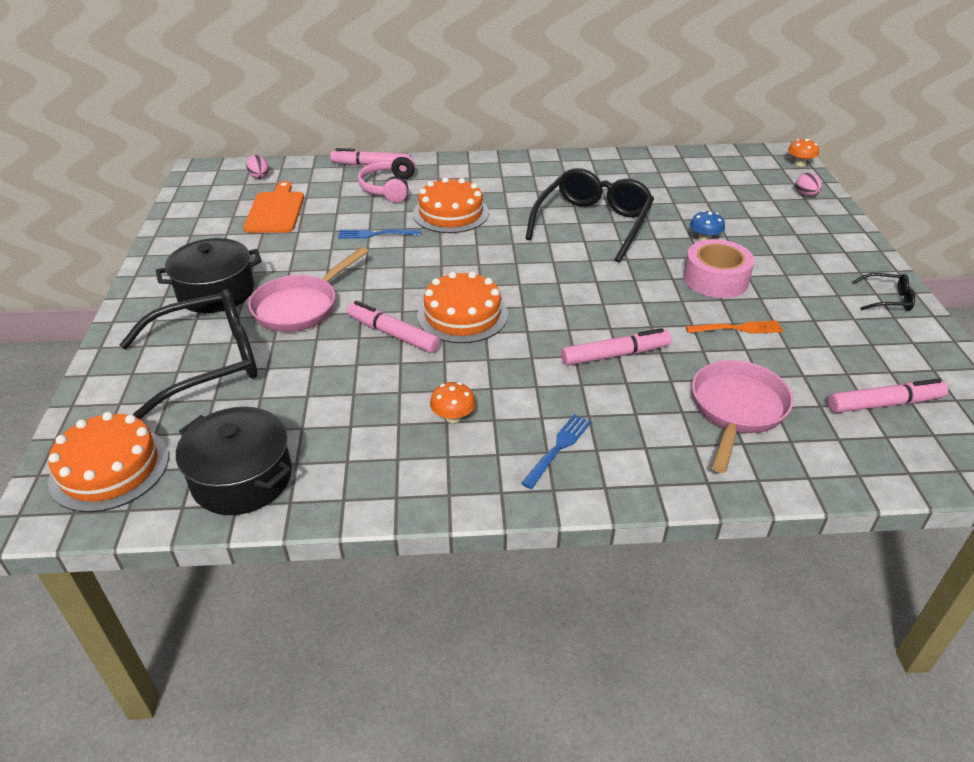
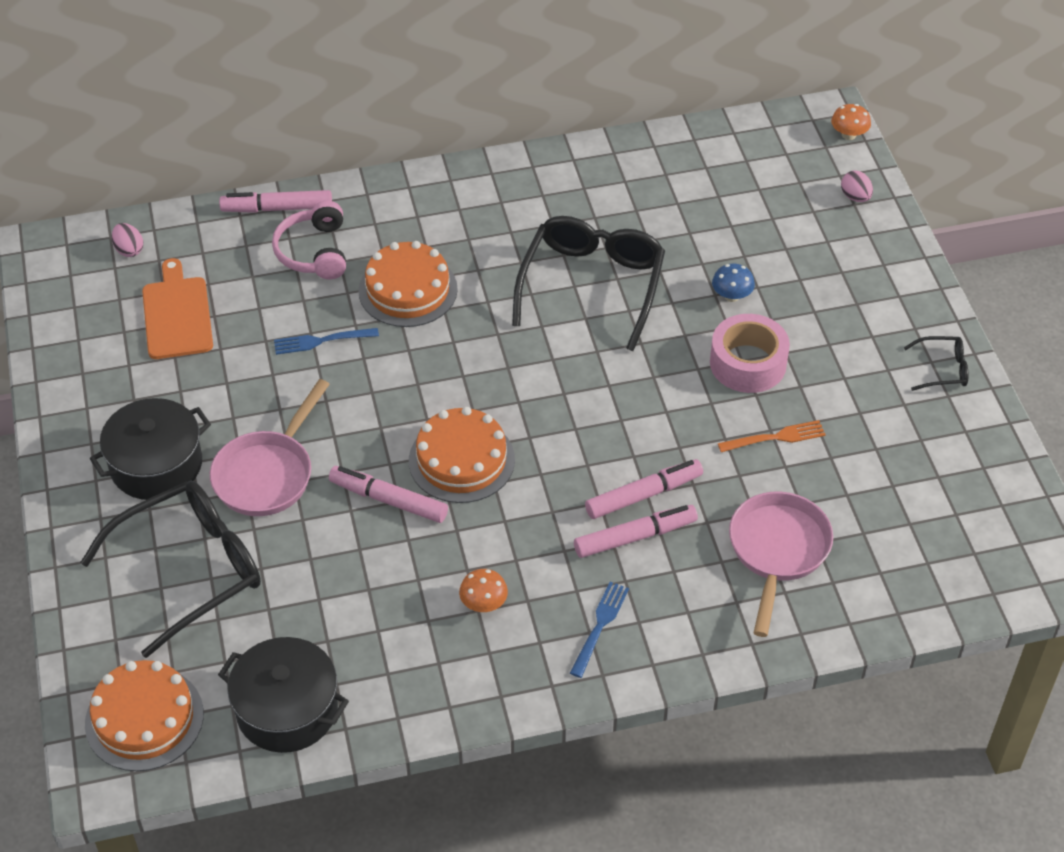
camera: 10 degrees left, 10 degrees up
(884, 404) = (928, 521): pink marker -> pink marker (635, 537)

